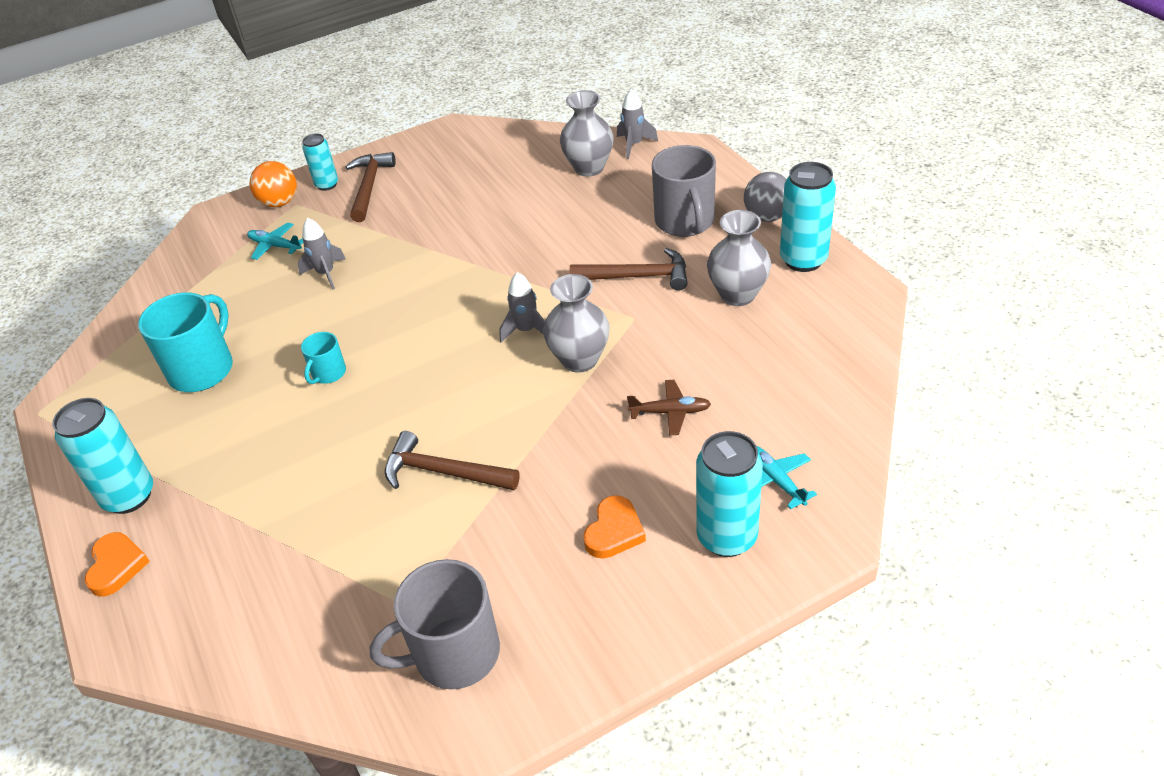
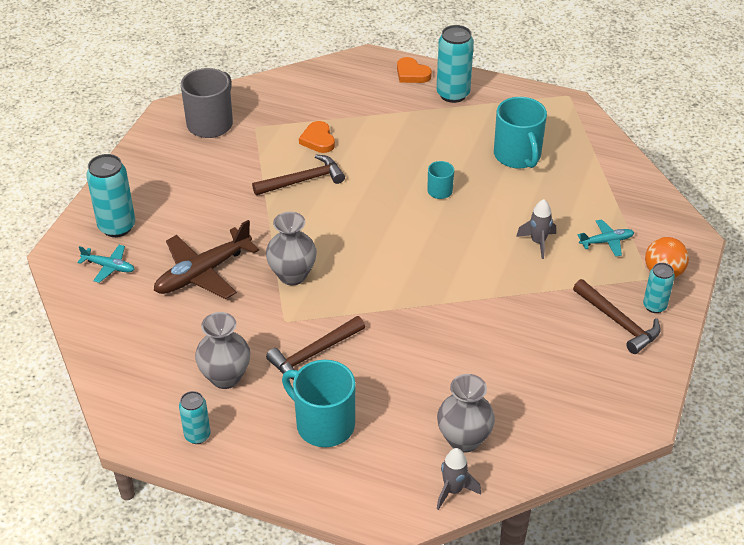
camera: 135 degrees right, 0 degrees up
(526, 330) = (349, 276): grey rocket -> none
(614, 531) = (180, 200): orange heart -> orange heart (318, 140)
(670, 412) = (203, 273): brown plane -> brown plane, size x1.93
(685, 221) = (324, 424): grey mug -> turquoise mug
(767, 216) = (259, 466): grey ball -> none
(803, 260) = (197, 435): turquoise can -> turquoise can, size x0.60

